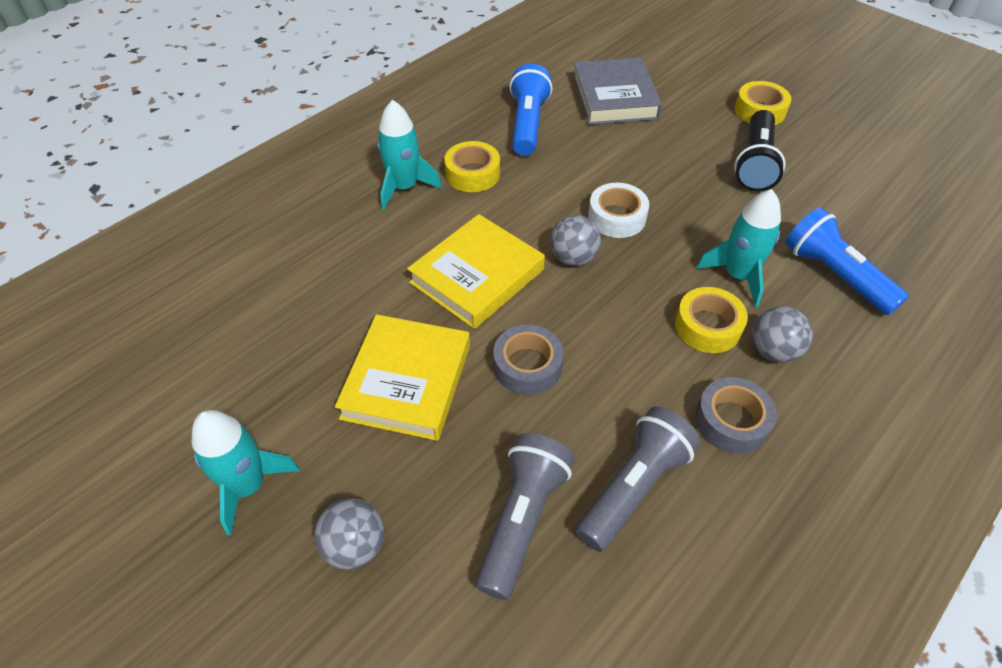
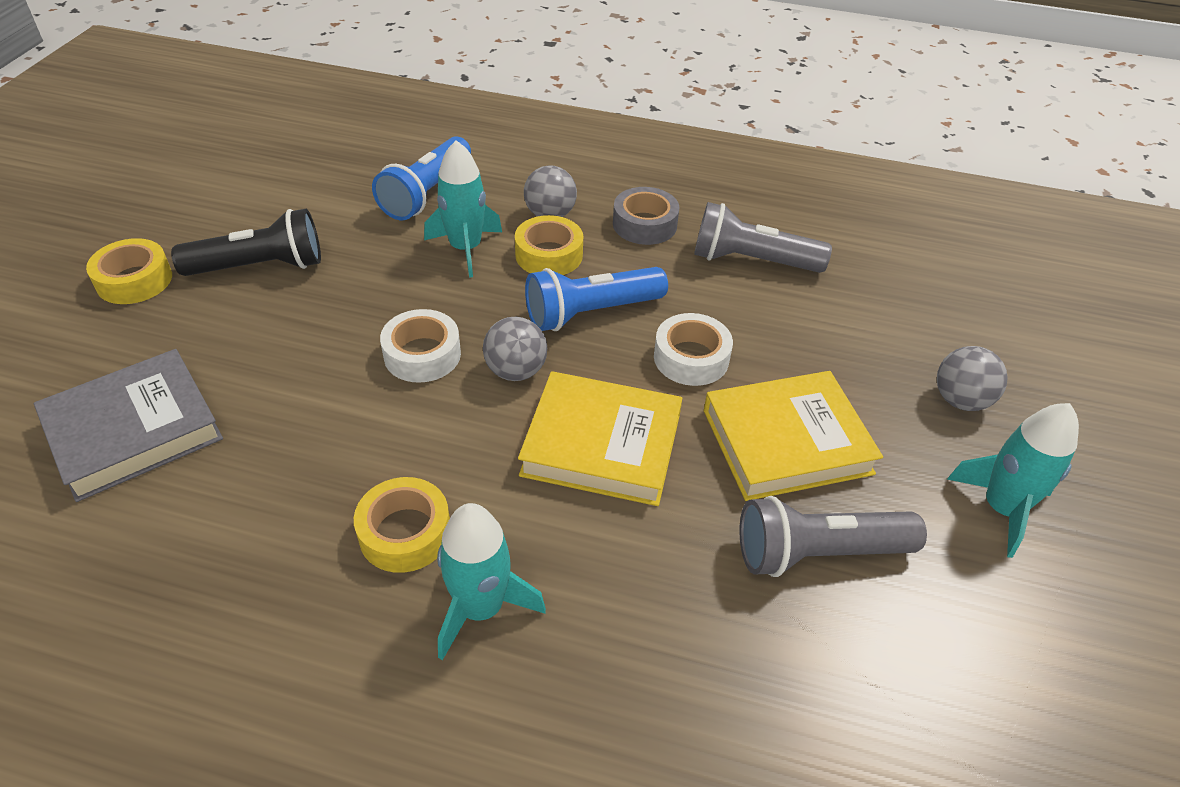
camera: 120 degrees left, 5 degrees down
(522, 519) = (837, 311): grey flashlight -> grey flashlight (818, 553)
(527, 124) = (244, 513): blue flashlight -> blue flashlight (591, 313)
(527, 366) = (691, 358): grey tape -> white tape

